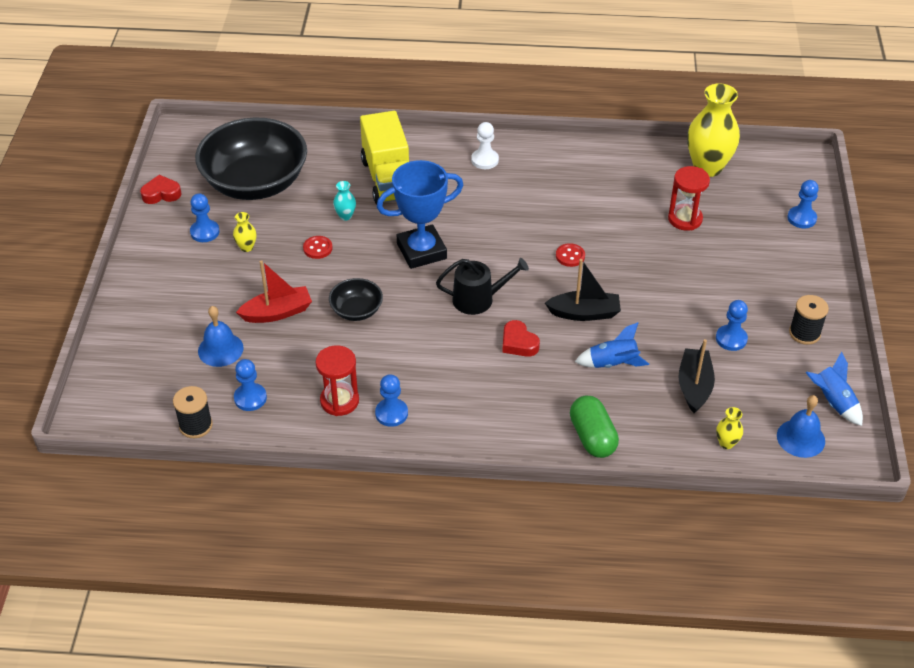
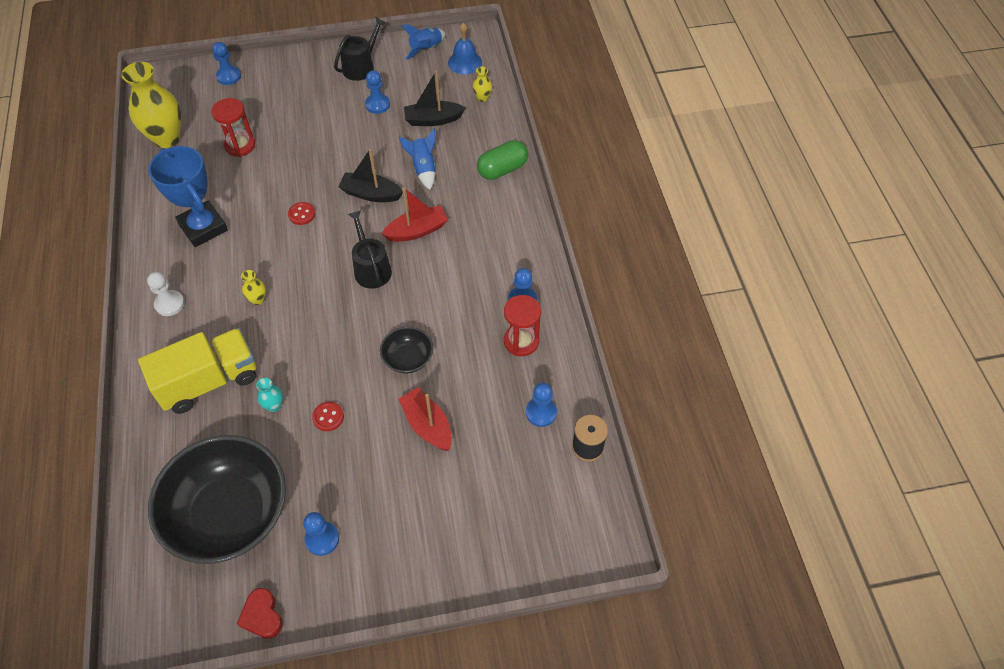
camera: 105 degrees left, 10 degrees up
(220, 349) = (489, 459): blue bell -> none
(246, 247) = (339, 486): yellow vase -> yellow vase (258, 299)
(421, 251) = (316, 326): blue trophy -> blue trophy (203, 227)
(518, 343) = (417, 231): red heart -> red boat
(584, 313) = (371, 194): black boat -> black boat turned 60 degrees counterclockwise
(804, 333) = (361, 67): black spool -> black watering can

